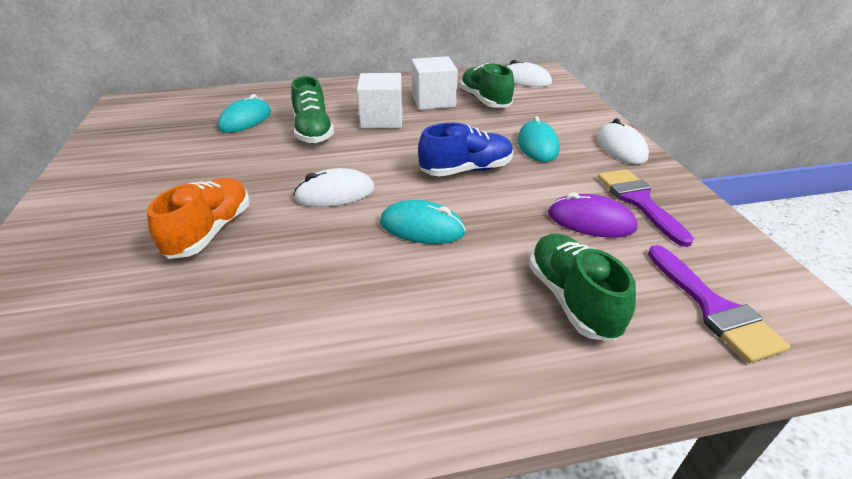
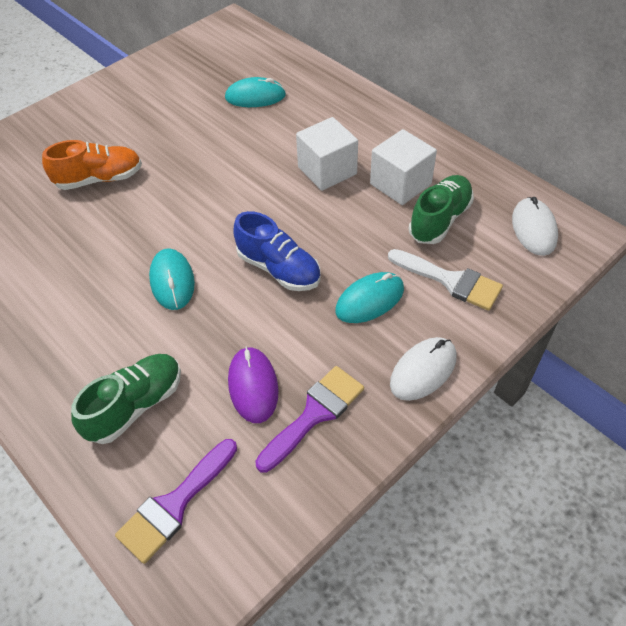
camera: 60 degrees right, 15 degrees up
(313, 131) = (268, 144): green shoe -> none
(335, 193) = (184, 210): white mouse -> none
(545, 115) = (450, 281): none -> white brush

